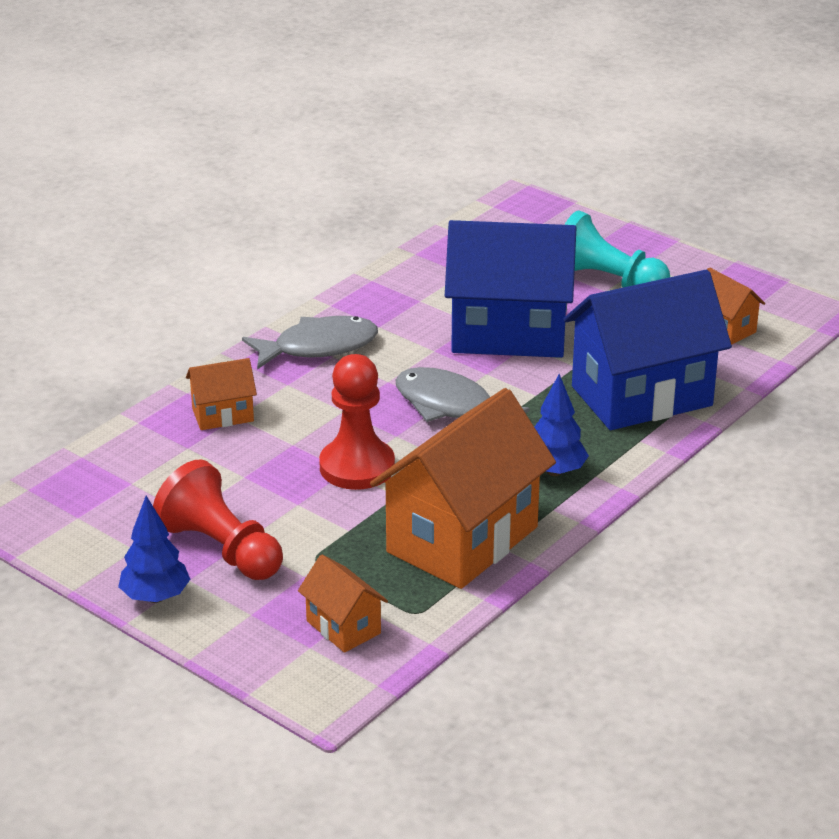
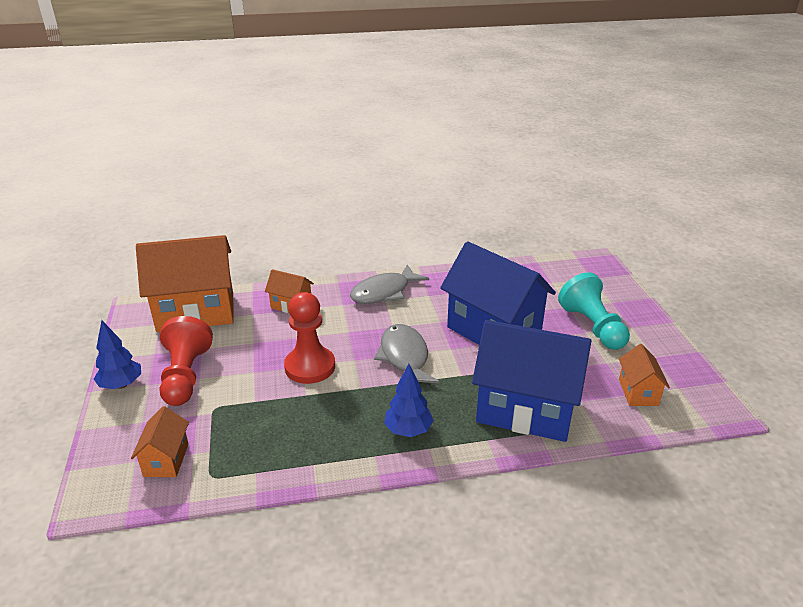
camera: 40 degrees right, 0 degrees up
(318, 347) = (384, 292): grey fish -> grey fish turned 120 degrees clockwise
(462, 539) = (299, 444): orange house -> orange house (196, 312)

